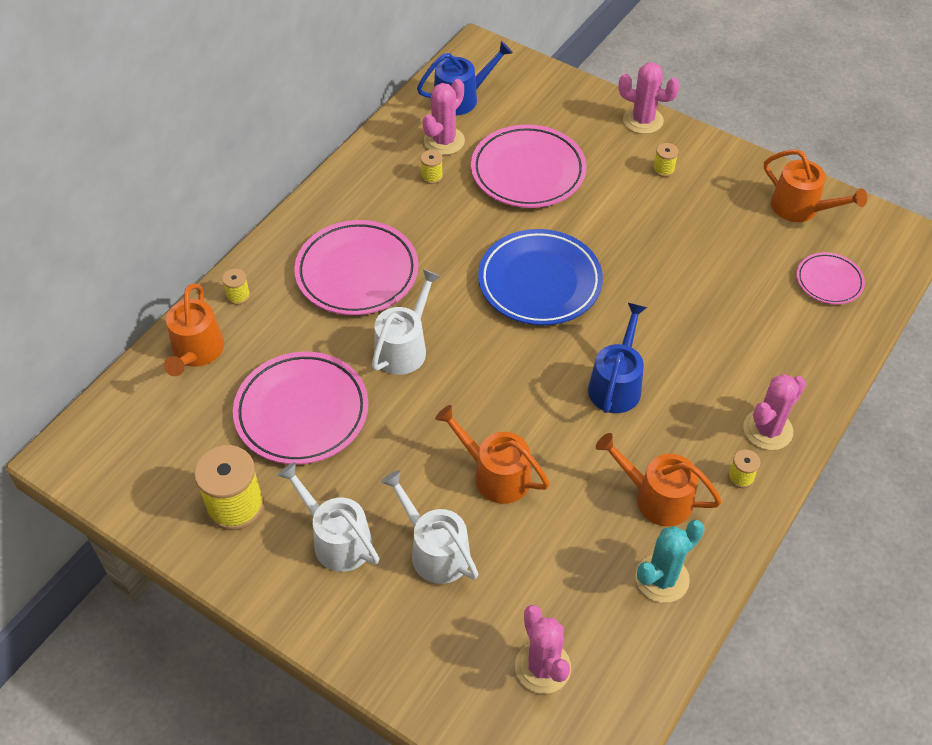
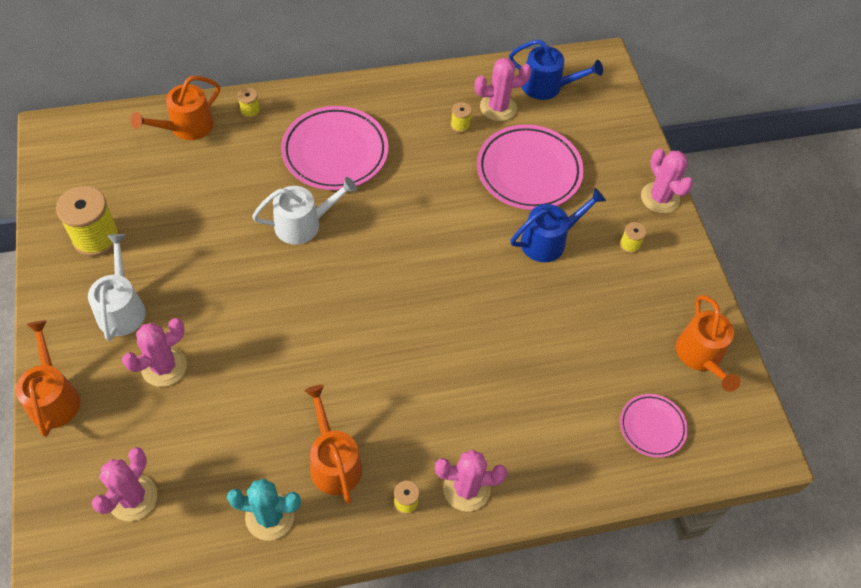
camera: 40 degrees right, 5 degrees up
(302, 412) = (197, 213): pink plate -> none
(435, 550) = (164, 366): white watering can -> pink cactus
(495, 475) = (256, 353): orange watering can -> orange watering can (54, 398)
(539, 282) = (441, 253): blue plate -> none
(616, 384) = (404, 364): blue watering can -> blue watering can (548, 241)

